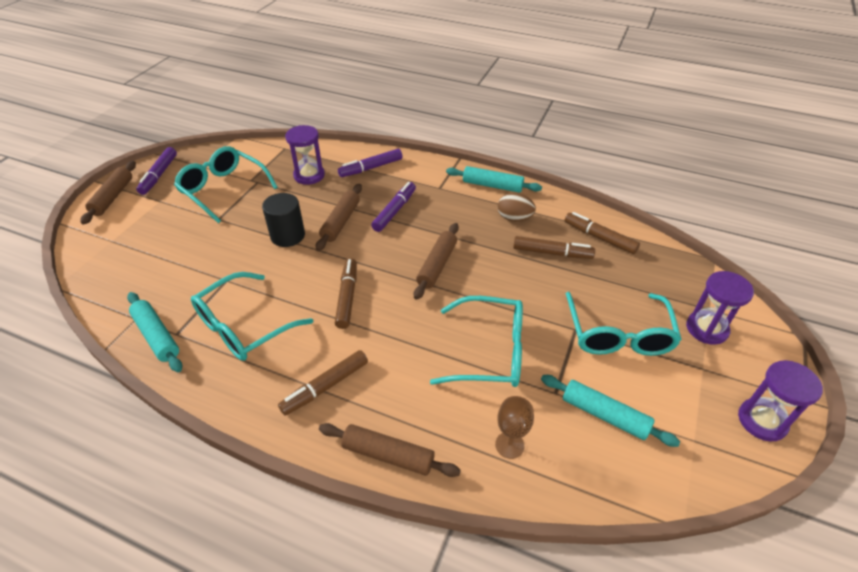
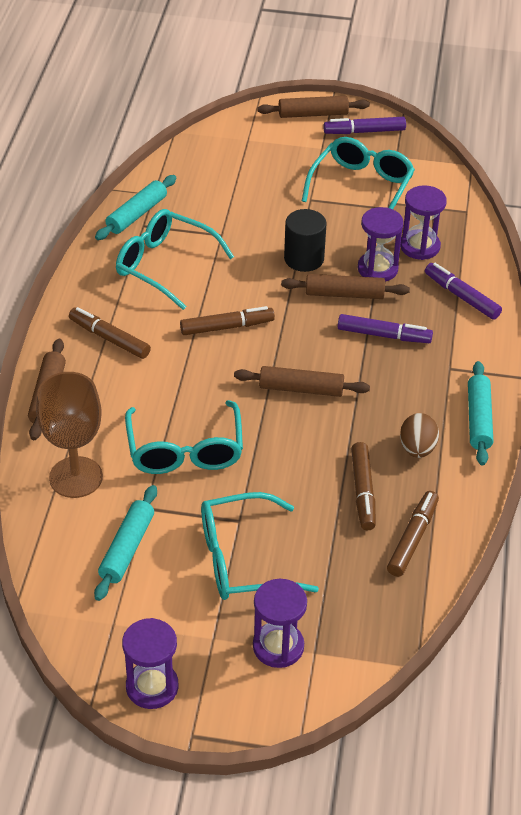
camera: 75 degrees right, 0 degrees up
(321, 200) = (377, 269): none -> purple hourglass
(509, 445) = (76, 477): brown goblet -> brown goblet, size x1.87

